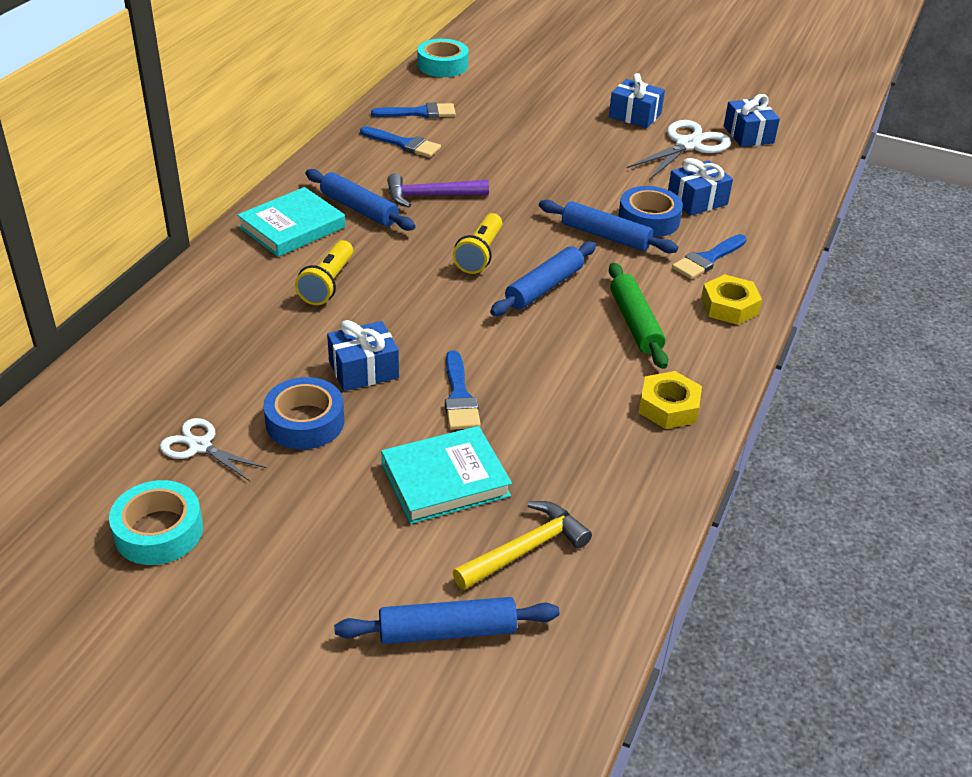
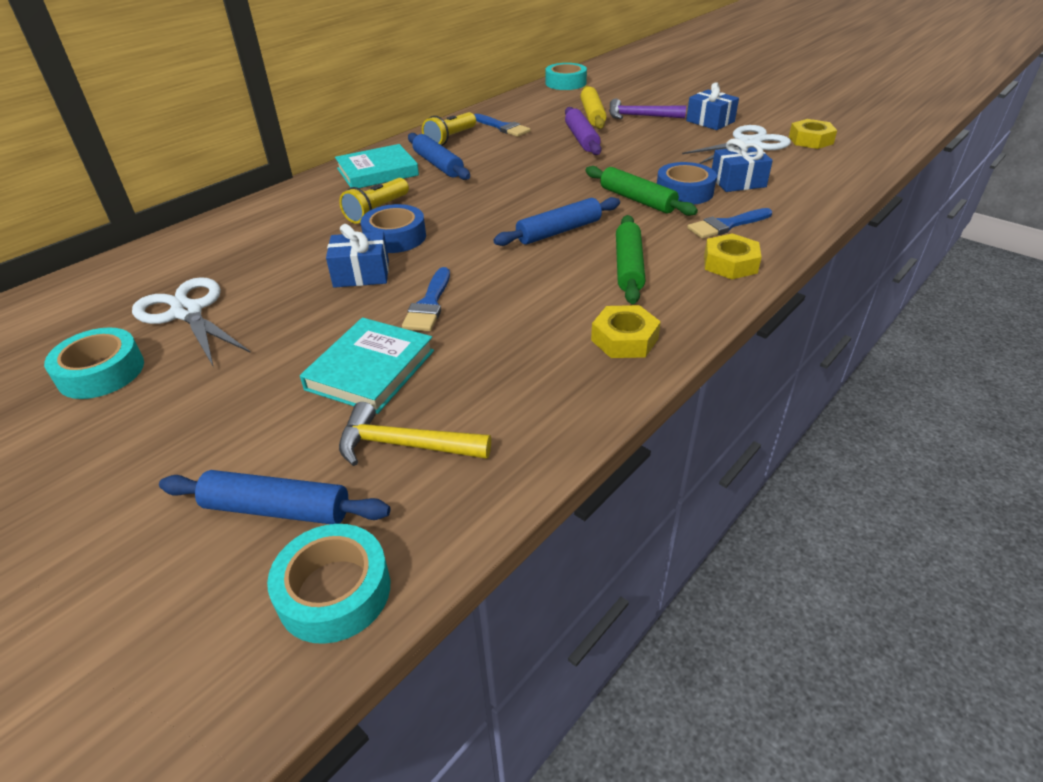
camera: 20 degrees right, 0 degrees up
(200, 446) = (187, 312): white scissors -> white scissors, size x1.63
(305, 422) = (284, 306): blue tape -> blue tape (395, 237)
(419, 113) = (528, 109): blue brush -> none
(430, 196) = (501, 161): purple hammer -> purple hammer (640, 116)
(445, 479) = (370, 370): turquoise book -> turquoise book turned 60 degrees counterclockwise
(480, 254) = (517, 203): yellow flashlight -> yellow flashlight (450, 138)
(499, 115) = (592, 115): none -> yellow rolling pin
(505, 154) = (581, 139): none -> purple rolling pin
(525, 549) = (405, 445): yellow hammer -> yellow hammer turned 150 degrees counterclockwise
(544, 687) = (334, 591): none -> turquoise tape
(605, 236) = (637, 200): blue rolling pin -> green rolling pin
(748, 135) = (810, 140): blue gift -> yellow nut

